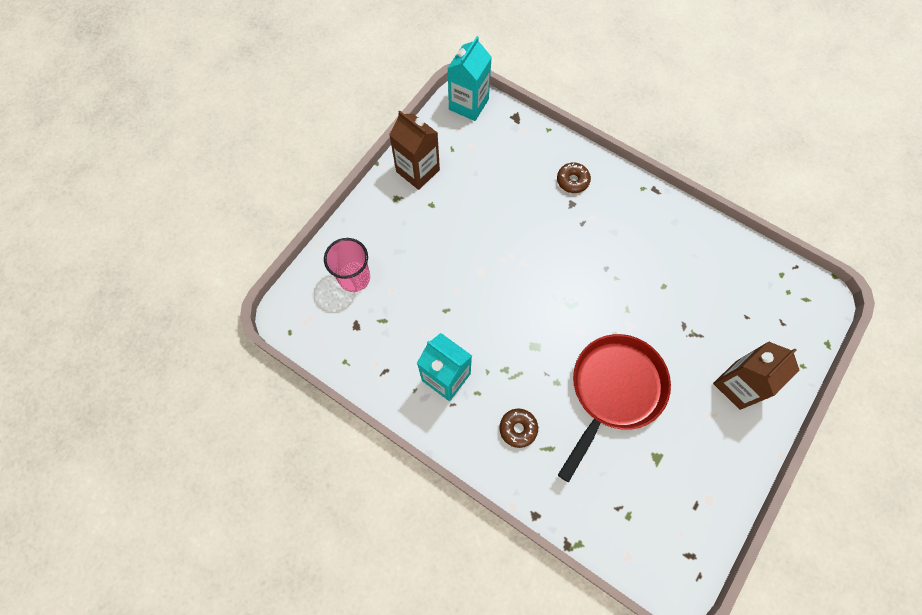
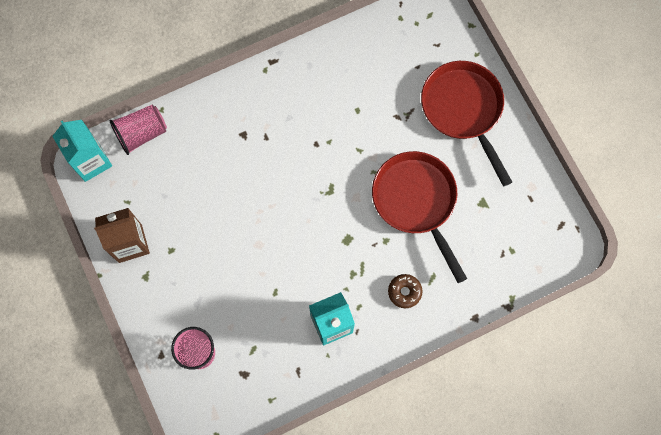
camera: 60 degrees left, 5 degrees up
(517, 127) = (142, 134): none -> pink cup
(572, 181) = (223, 121): brown donut -> none
(737, 385) = (464, 110): brown carton -> red pan

